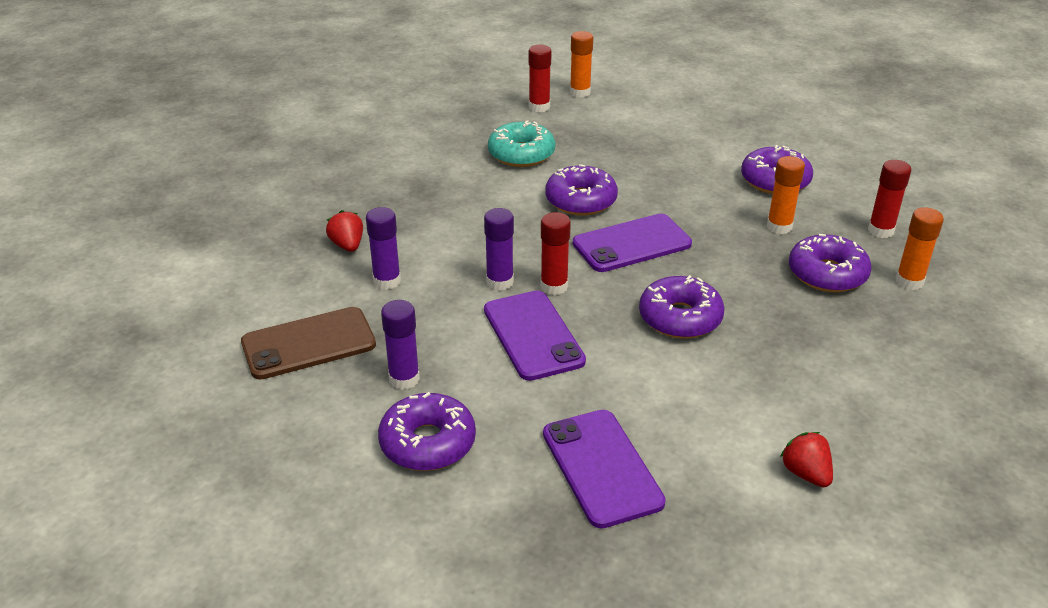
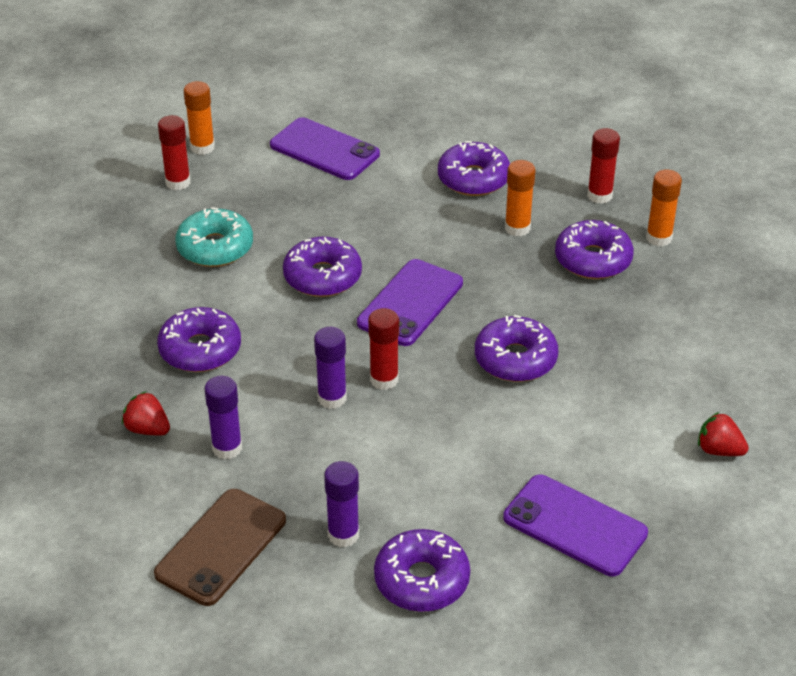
camera: 35 degrees left, 5 degrees up
(439, 212) = (200, 350): none -> purple donut
(533, 335) = (412, 436): purple phone -> purple phone (324, 150)

